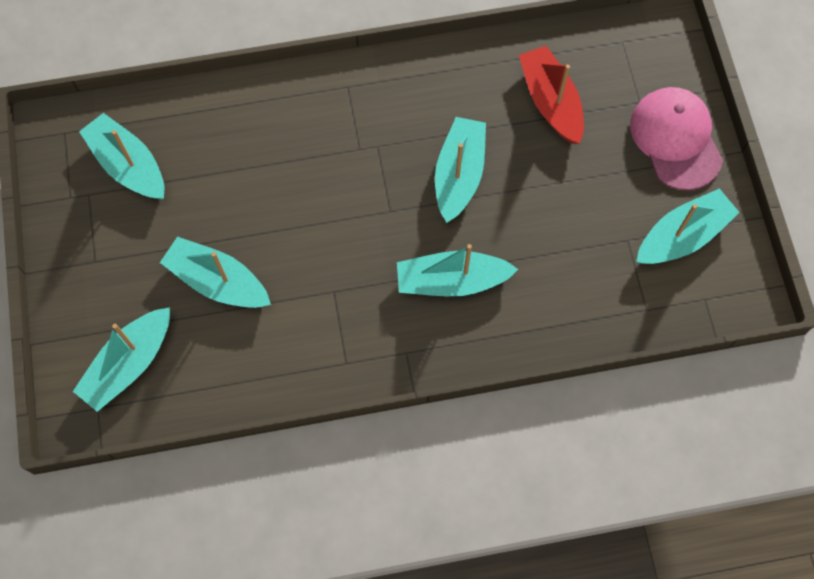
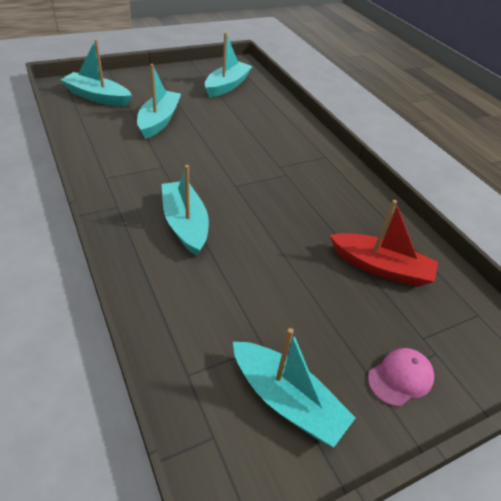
camera: 70 degrees right, 25 degrees down
(459, 174) = (282, 218): turquoise boat -> none
(550, 102) = (381, 268): red boat -> red boat turned 60 degrees clockwise
(676, 139) = (400, 378): pink cap -> pink cap, size x0.56

